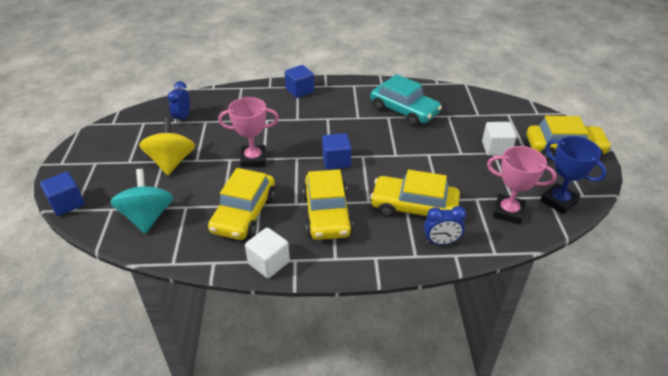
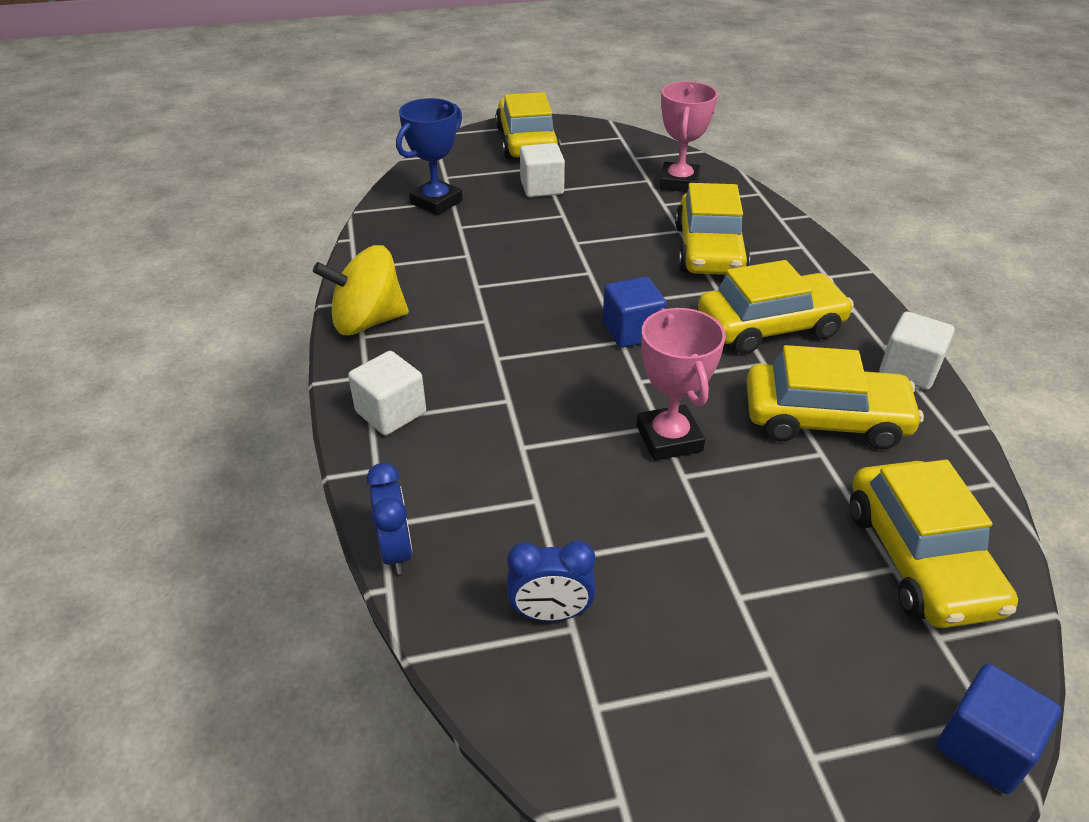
camera: 100 degrees left, 0 degrees up
(147, 217) = (920, 559): turquoise spinning top -> yellow car
(171, 162) = (736, 576): yellow spinning top -> yellow spinning top (368, 321)
(300, 90) = (391, 412): blue cube -> white cube
(404, 111) = (453, 269): turquoise car -> none
(441, 242) = (765, 228): blue clock -> blue clock (396, 551)
(558, 201) = (640, 151): blue trophy -> blue trophy (436, 202)

